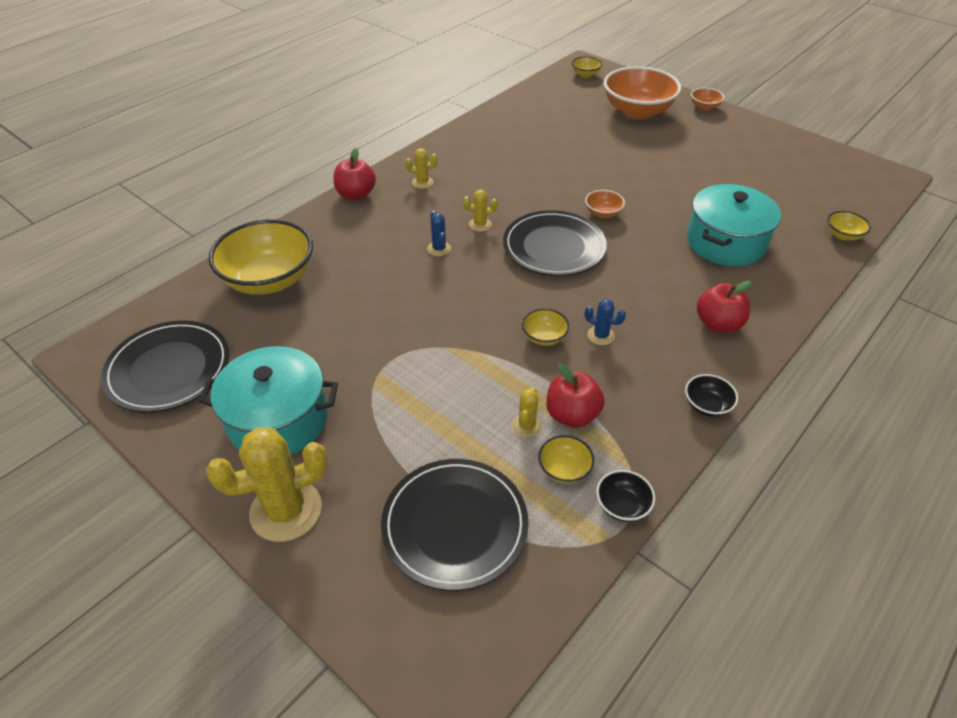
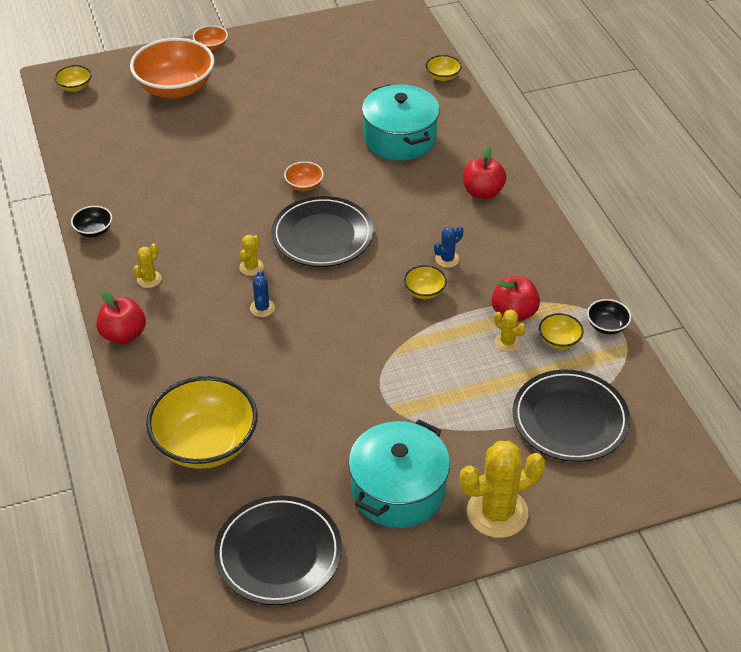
camera: 60 degrees left, 0 degrees up
(286, 510) = (497, 512): yellow cactus -> yellow cactus turned 60 degrees clockwise
(439, 249) = (262, 308): blue cactus -> blue cactus turned 75 degrees clockwise
(707, 406) = (552, 241): black bowl -> black bowl (94, 230)

